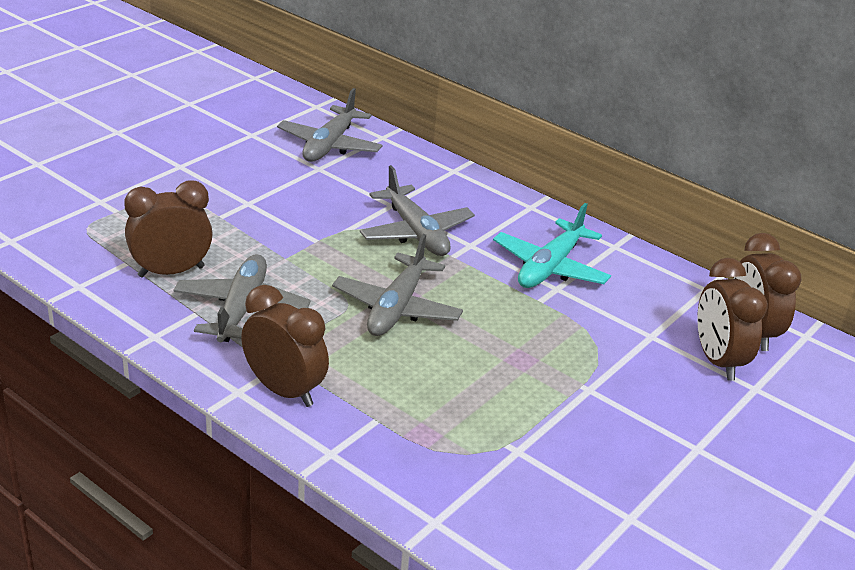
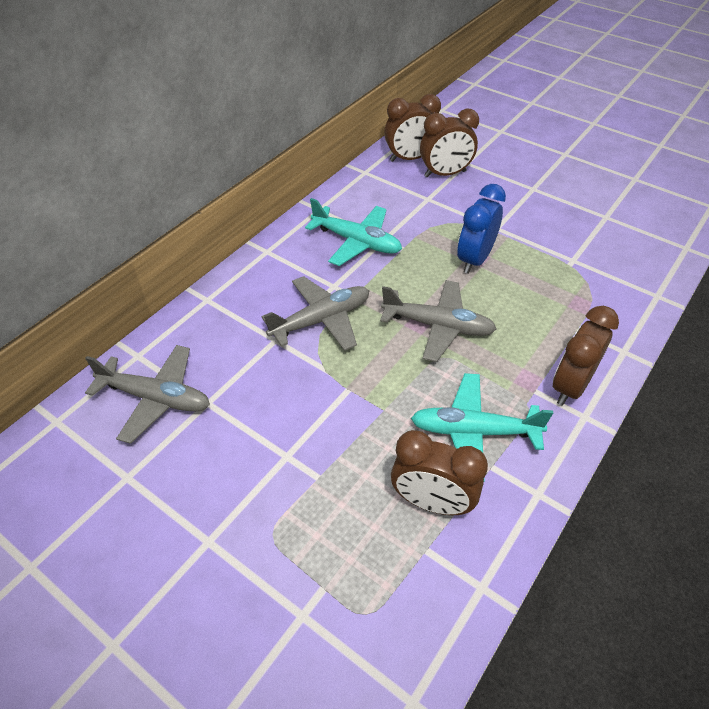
camera: 90 degrees left, 15 degrees up
(171, 272) = (432, 502): brown clock -> brown clock turned 45 degrees counterclockwise
(241, 308) = (473, 431): grey plane -> turquoise plane
(517, 356) = (474, 259): none -> blue clock

